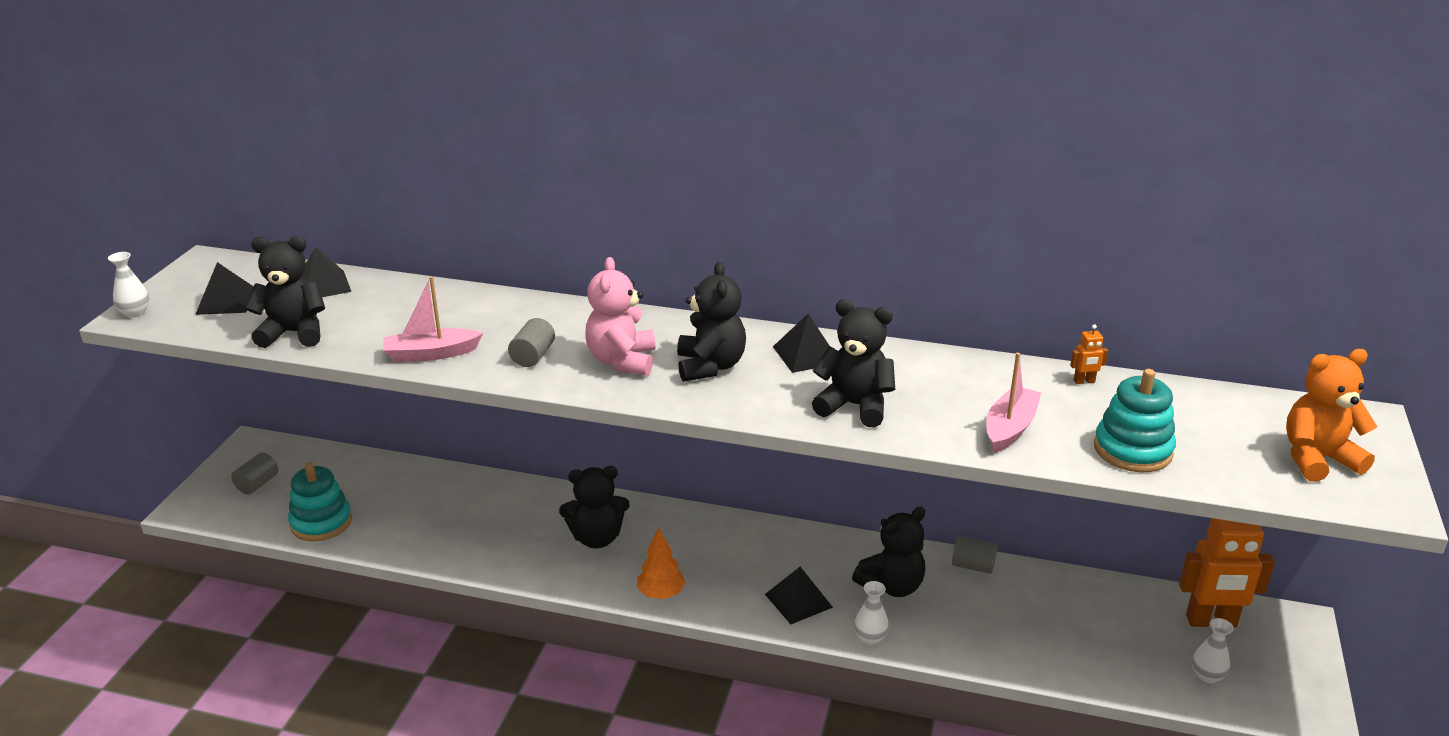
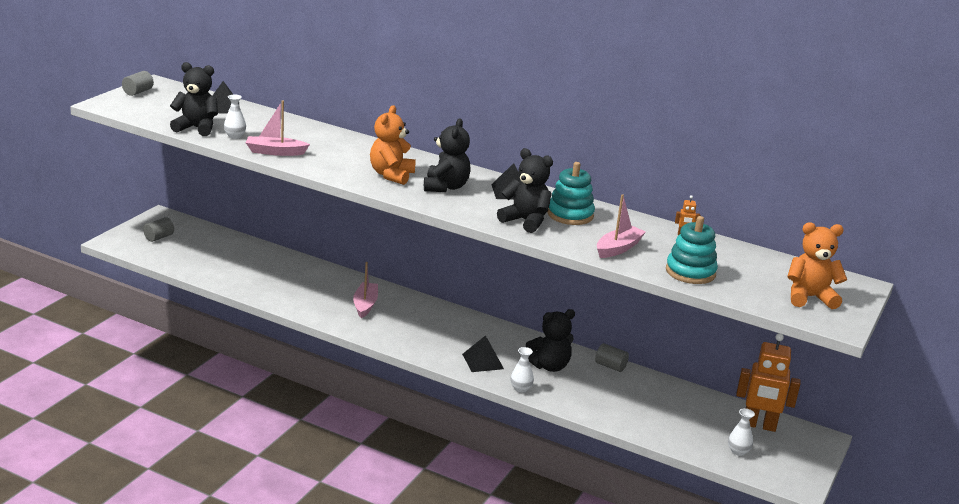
camera: 10 degrees right, 5 degrees down
(135, 313) = (105, 102): white vase -> white vase (235, 136)
(226, 301) = (161, 106): black pyramid -> none
(321, 522) = (192, 264): turquoise stacking toy -> turquoise stacking toy (570, 215)
(533, 356) = (337, 163): grey cylinder -> grey cylinder (138, 92)
(597, 538) = (365, 305): black teddy bear -> pink boat
(622, 361) = (391, 175): pink teddy bear -> orange teddy bear
(661, 594) = (394, 341): orange tree -> none

